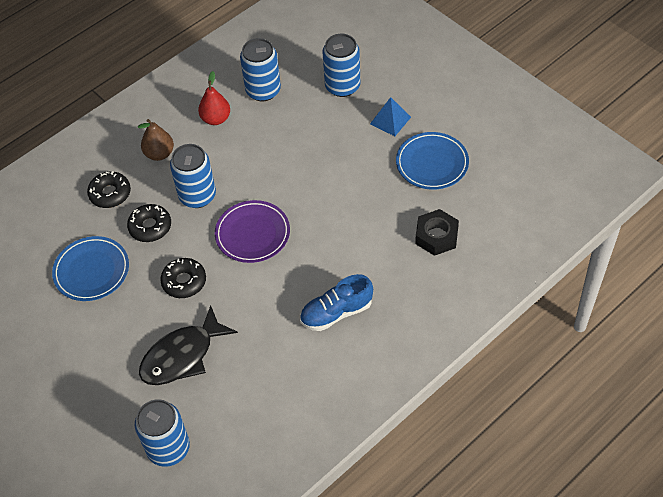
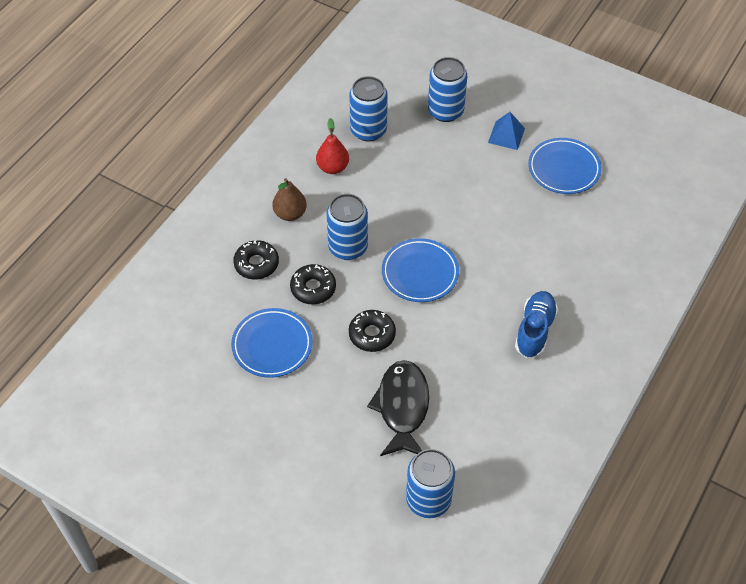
camera: 20 degrees left, 0 degrees up
(182, 356) = (402, 407): black fish -> black fish turned 150 degrees clockwise
(252, 234) = (420, 273): purple plate -> blue plate
(336, 313) = (534, 330): blue shoe -> blue shoe turned 150 degrees clockwise
(436, 236) = (598, 237): black nut -> none

